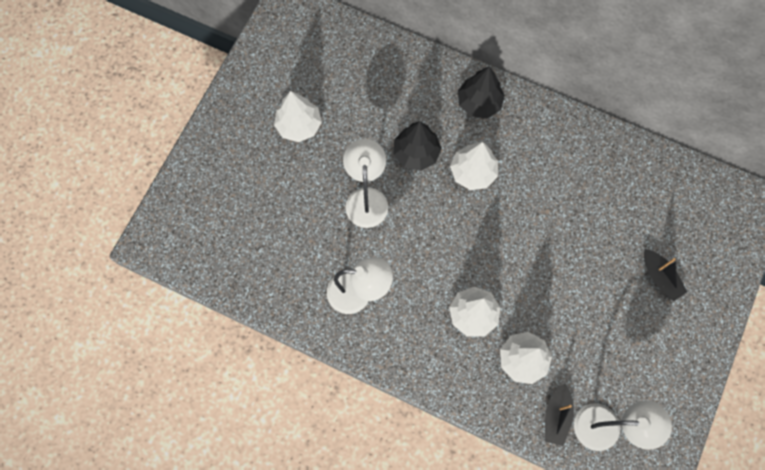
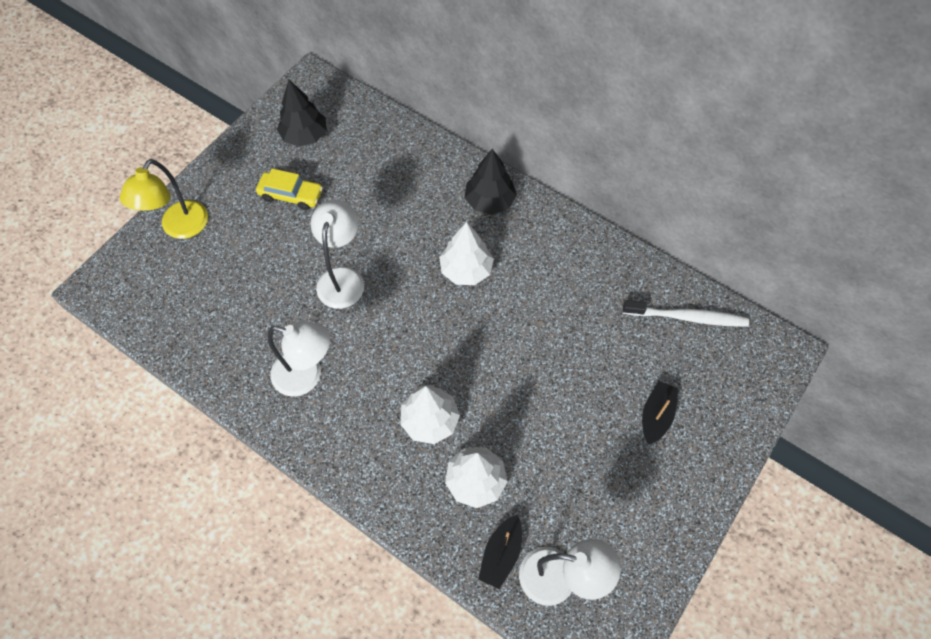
camera: 10 degrees right, 10 degrees down
(207, 174) = (180, 228): none -> yellow lamp
(299, 125) = (291, 195): white tree -> yellow car
(416, 153) = (409, 241): black tree -> black tree (305, 136)
(659, 277) = (656, 416): black boat -> black boat turned 135 degrees counterclockwise
(670, 185) = (687, 317): none -> white toothbrush

